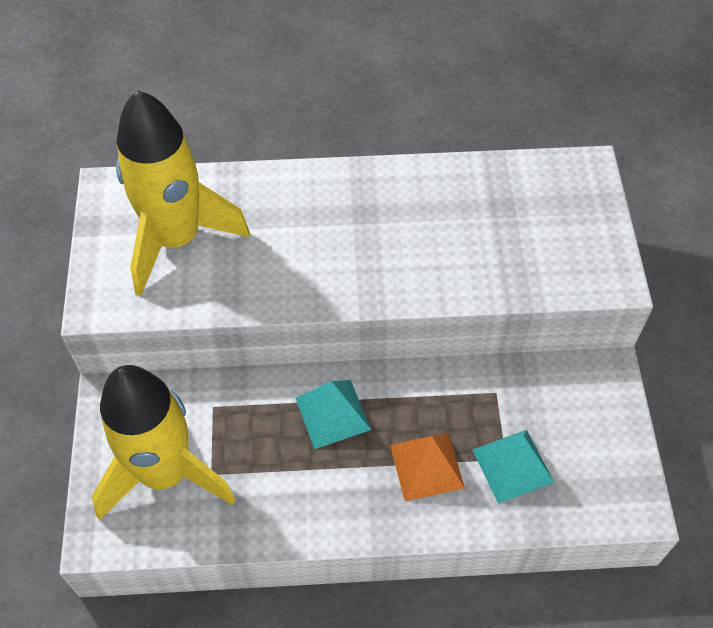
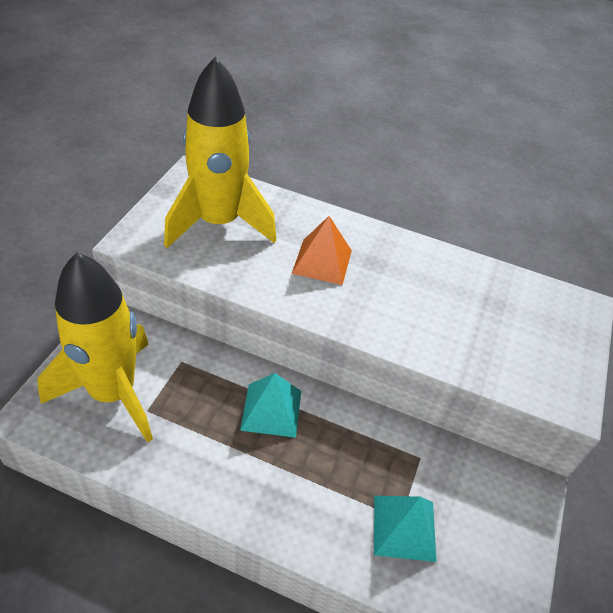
camera: 20 degrees right, 10 degrees down
(427, 466) = (326, 490): orange pyramid -> orange pyramid (322, 261)

